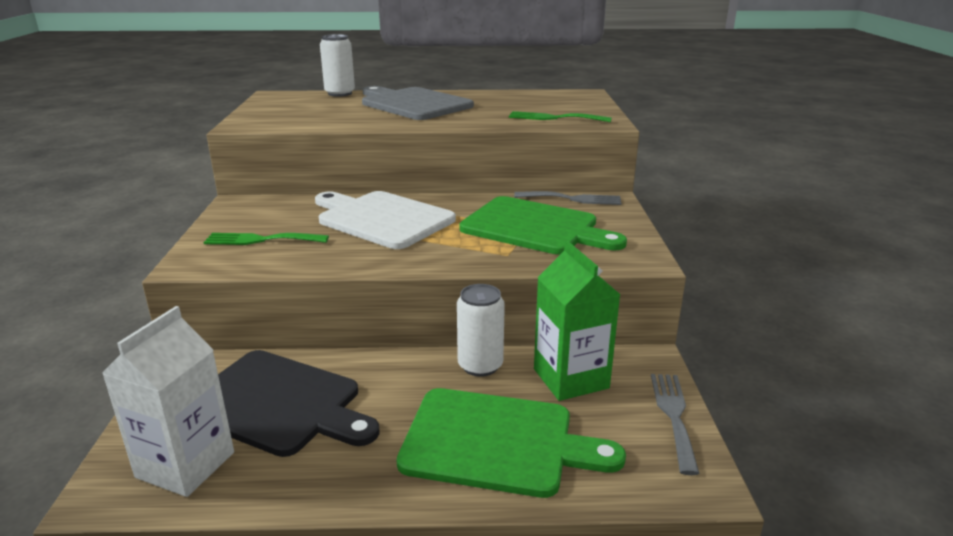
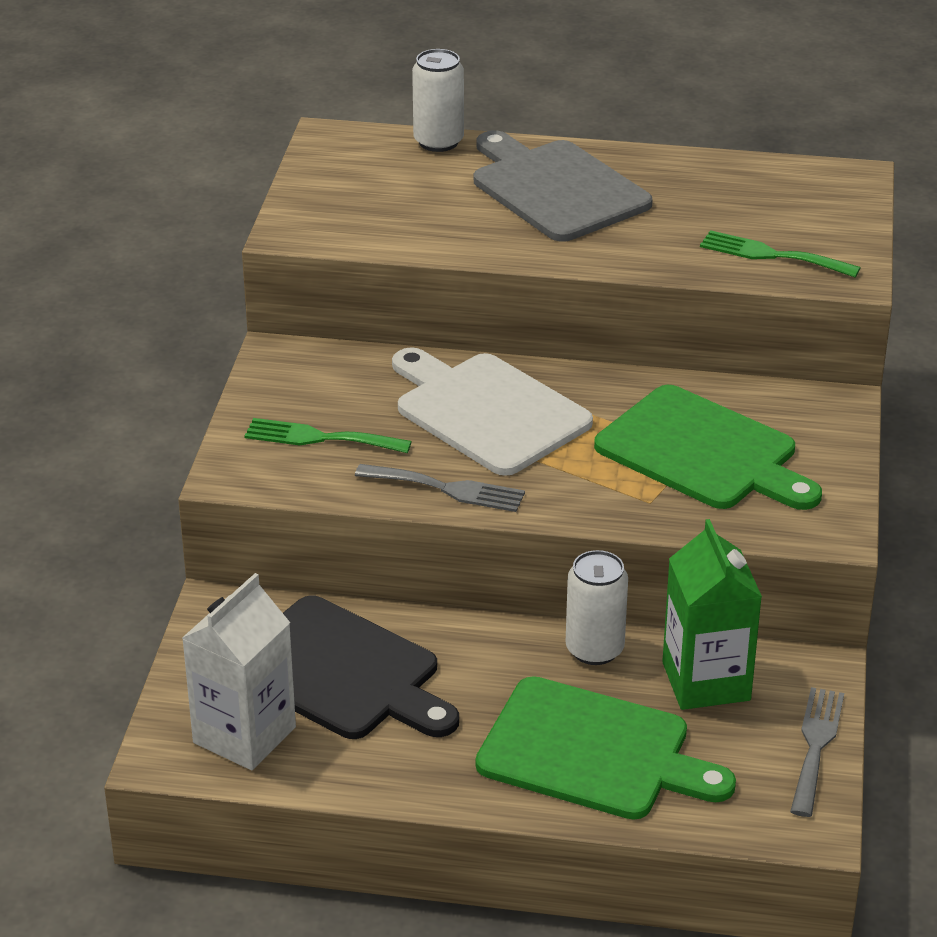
camera: 10 degrees right, 10 degrees up
(573, 199) = (779, 396): grey fork -> grey fork (447, 489)

